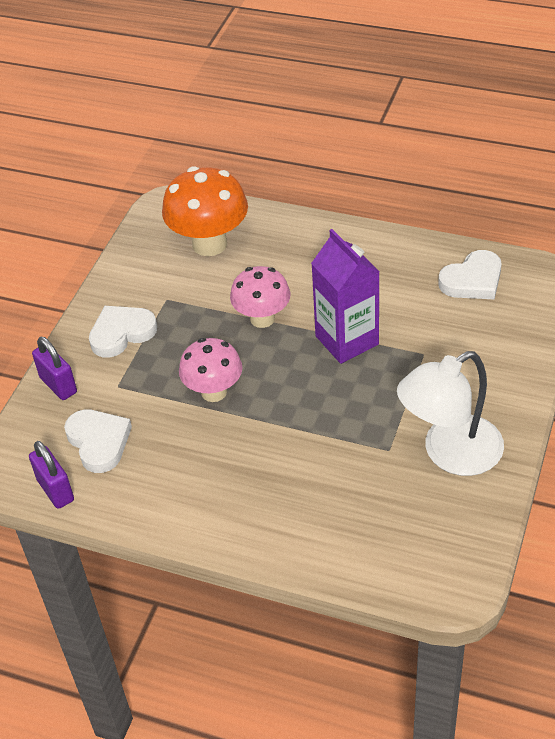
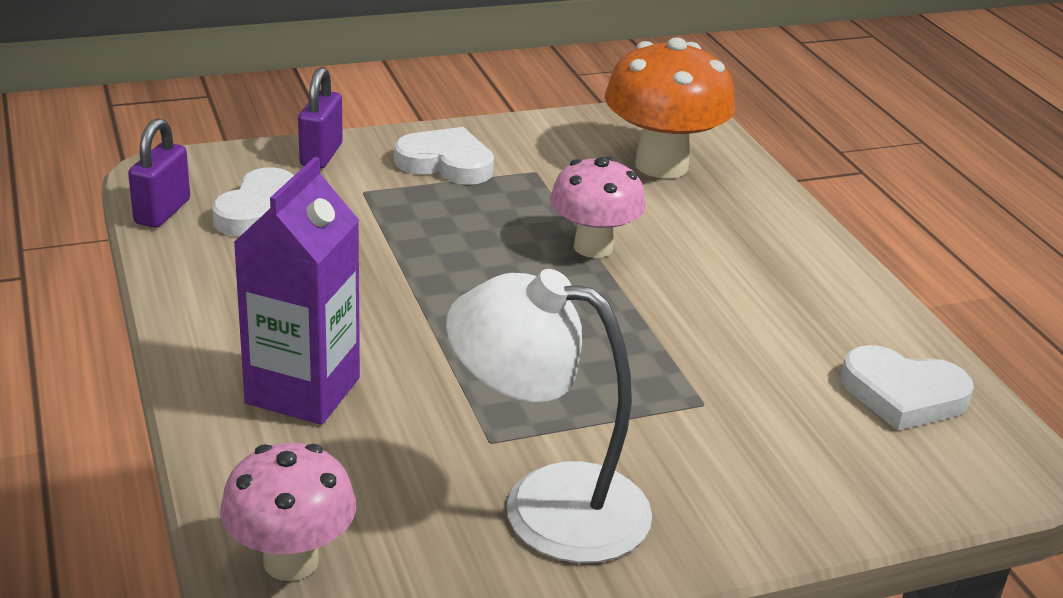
camera: 45 degrees right, 15 degrees down
(214, 392) = (430, 258): pink mushroom -> pink mushroom (291, 561)
(347, 340) = (642, 326): purple carton -> purple carton (303, 390)

